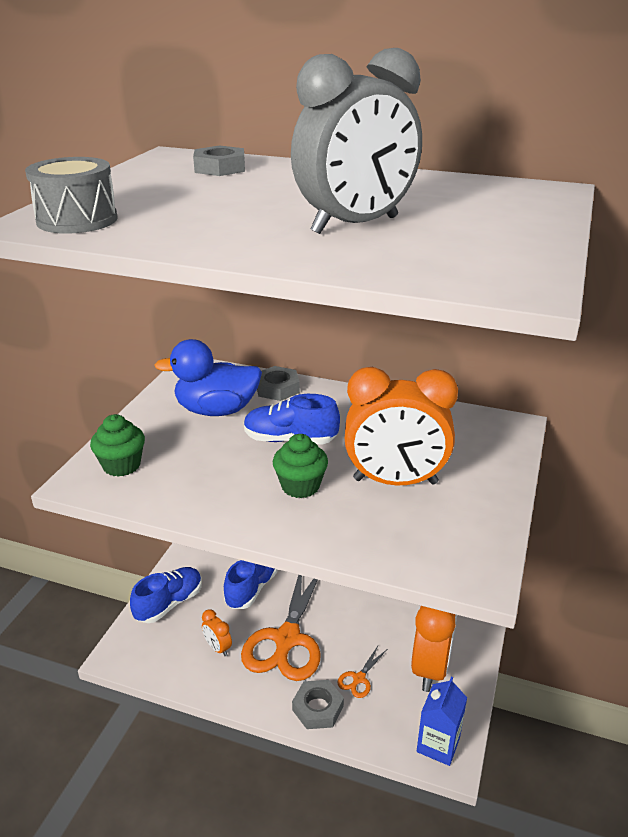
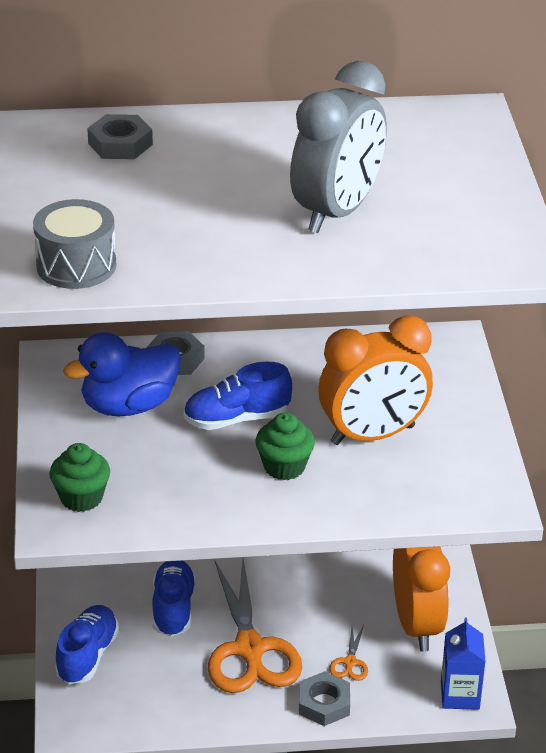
camera: 25 degrees left, 5 degrees up
(218, 648) = (178, 683): orange clock -> none

